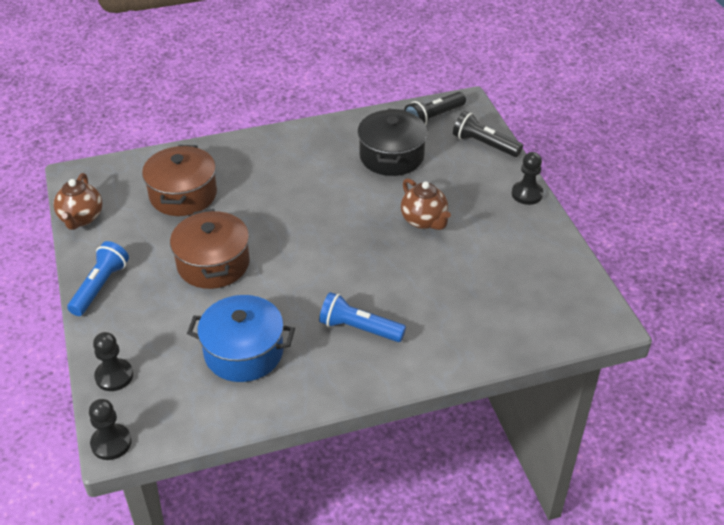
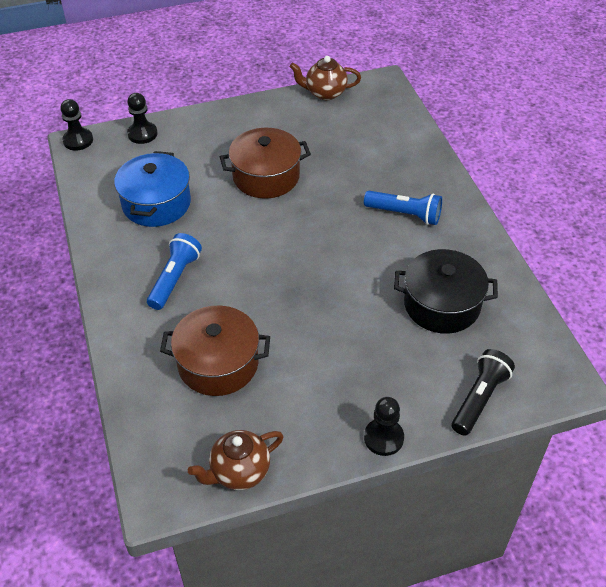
camera: 90 degrees right, 5 degrees up
(100, 287) = (240, 114): blue flashlight -> blue flashlight (404, 214)
(183, 195) = (361, 149): brown pot -> brown pot (218, 364)
(424, 221) = (329, 332): brown teapot -> brown teapot (239, 472)
(433, 118) = (526, 347): black flashlight -> none

